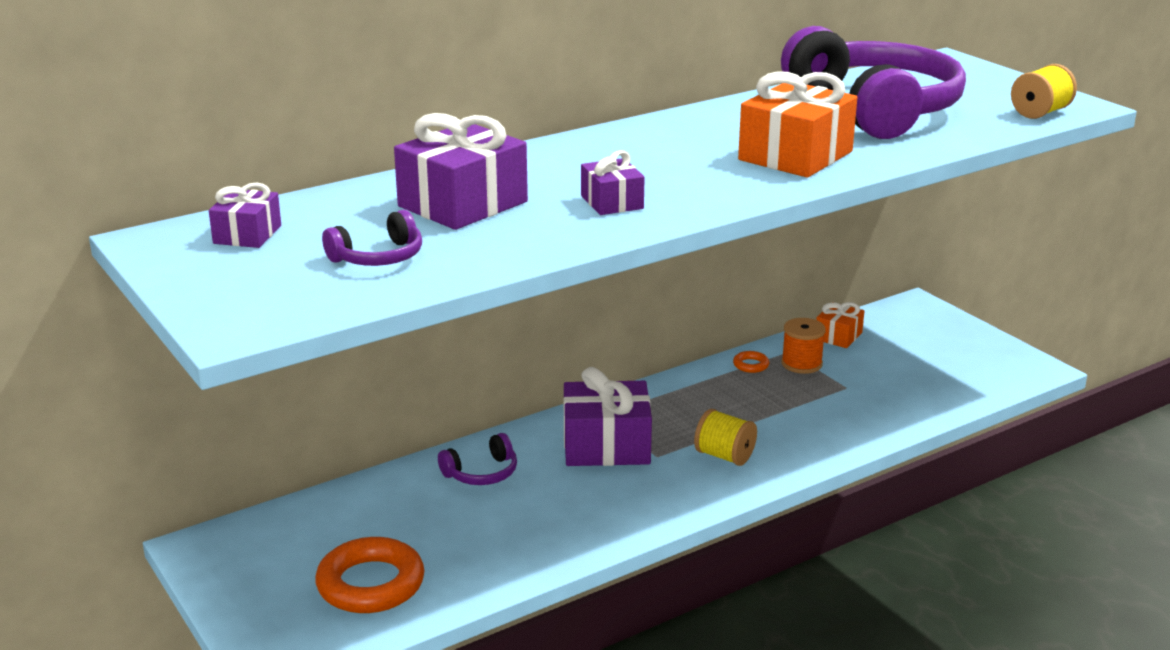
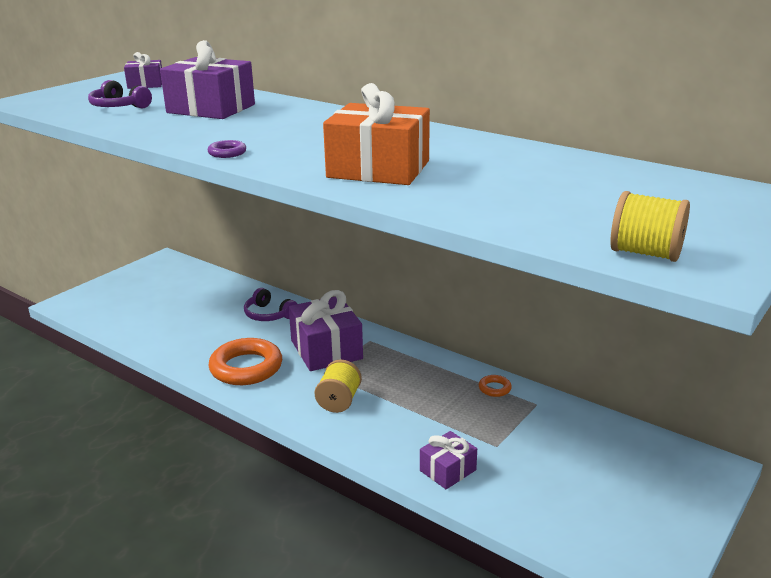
camera: 70 degrees right, 0 degrees up
(370, 584) = (139, 310): orange ring -> orange ring (246, 368)
(612, 202) = (233, 135): purple gift -> purple gift (448, 470)
(683, 210) = (227, 153): none -> purple ring
(801, 364) = (519, 414): orange spool -> none
(838, 336) = (592, 426): orange gift -> none
(874, 109) = (545, 182): purple headphones -> none

